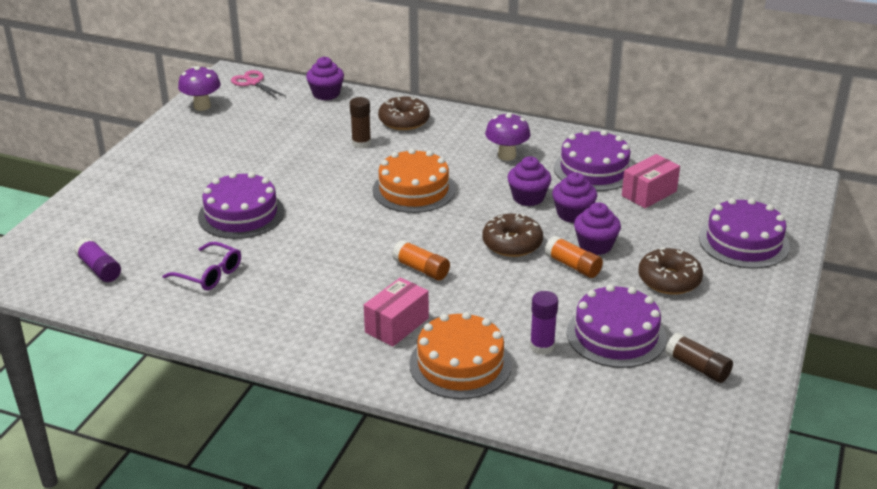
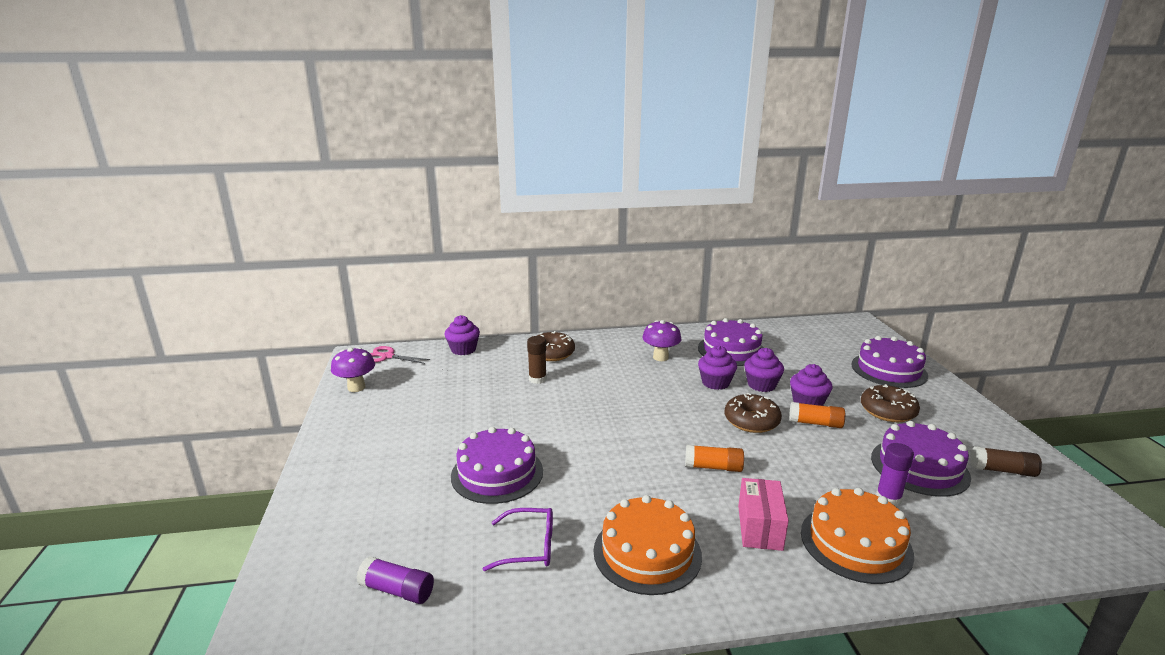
camera: 30 degrees left, 10 degrees down
(414, 190) = (624, 403): orange cake -> orange cake (647, 552)
(649, 193) = (788, 356): pink box -> none

